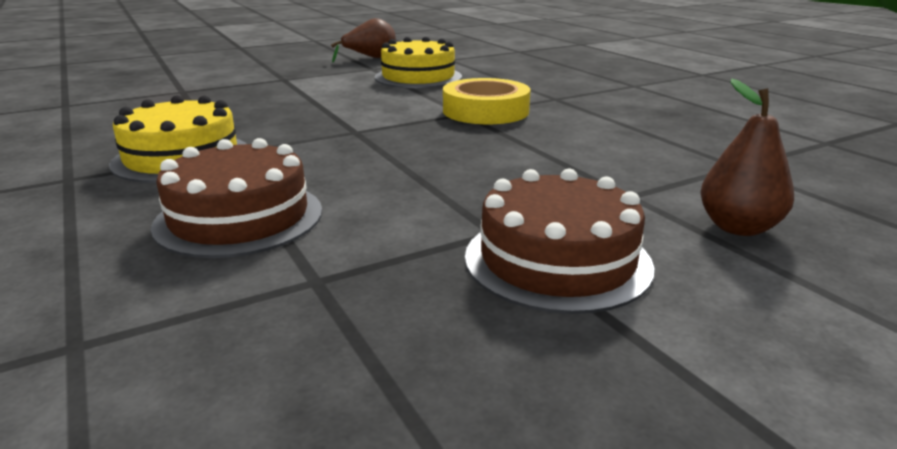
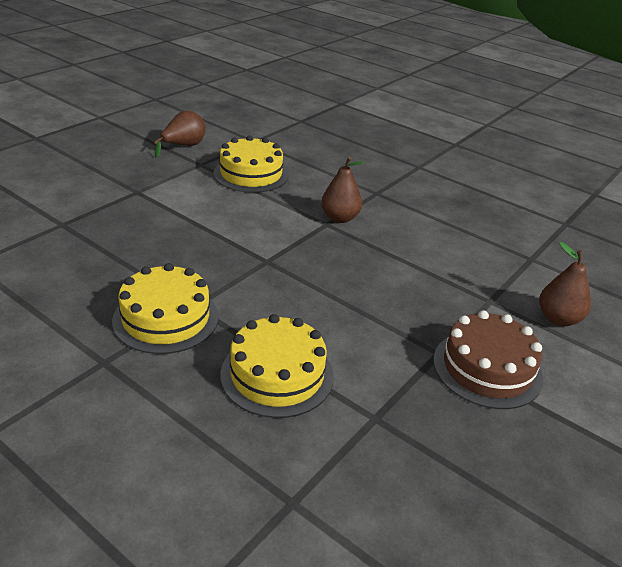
camera: 25 degrees left, 10 degrees up
(239, 217) = (277, 375): brown cake -> yellow cake
(485, 111) = (340, 218): yellow tape -> brown pear

